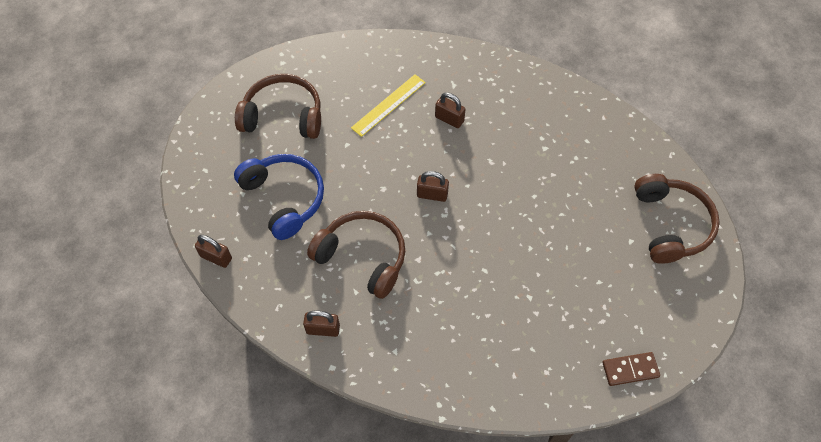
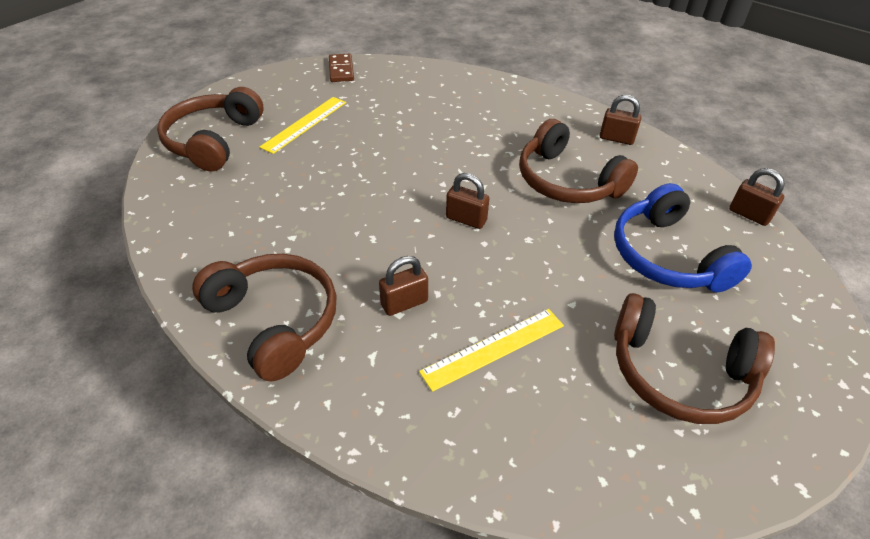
camera: 165 degrees left, 15 degrees down
(449, 119) = (404, 303): brown padlock -> brown padlock turned 75 degrees counterclockwise
(518, 90) = (275, 320): none -> brown headphones
(610, 268) = (305, 124): none -> yellow ruler
(630, 370) = (341, 70): brown domino -> brown domino turned 75 degrees clockwise

